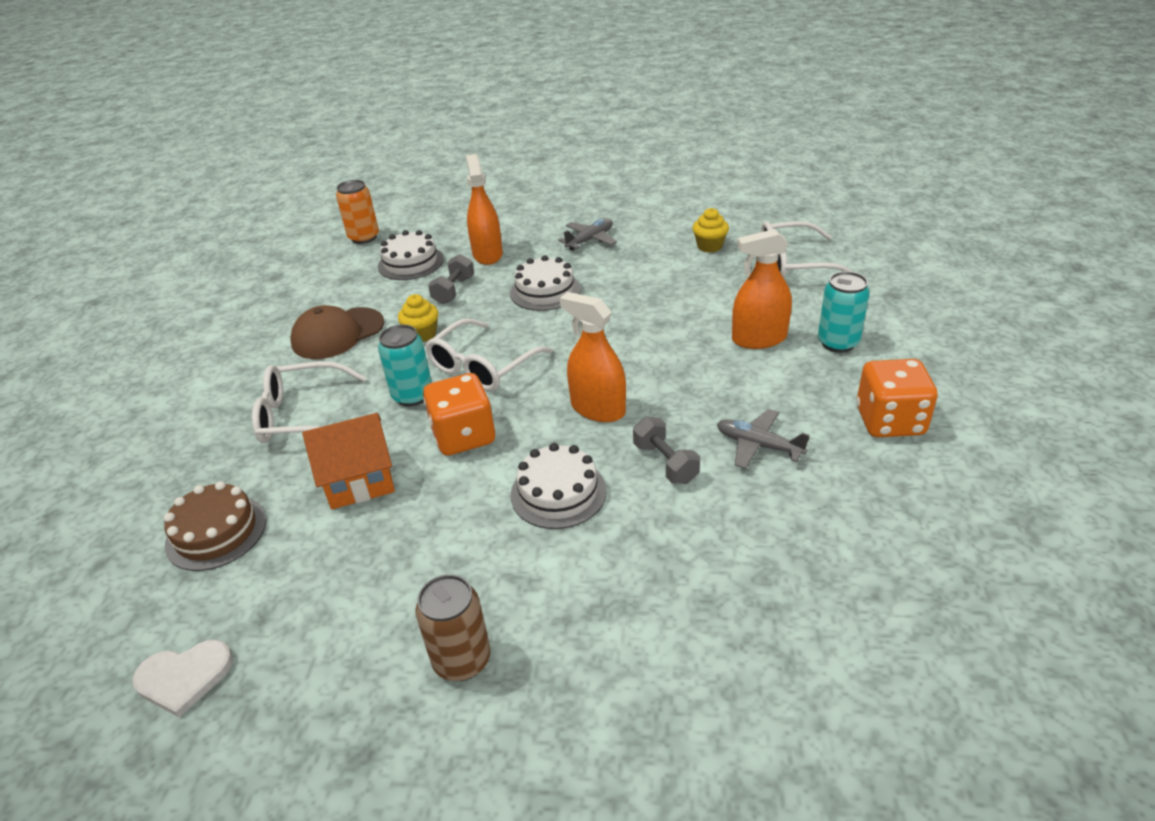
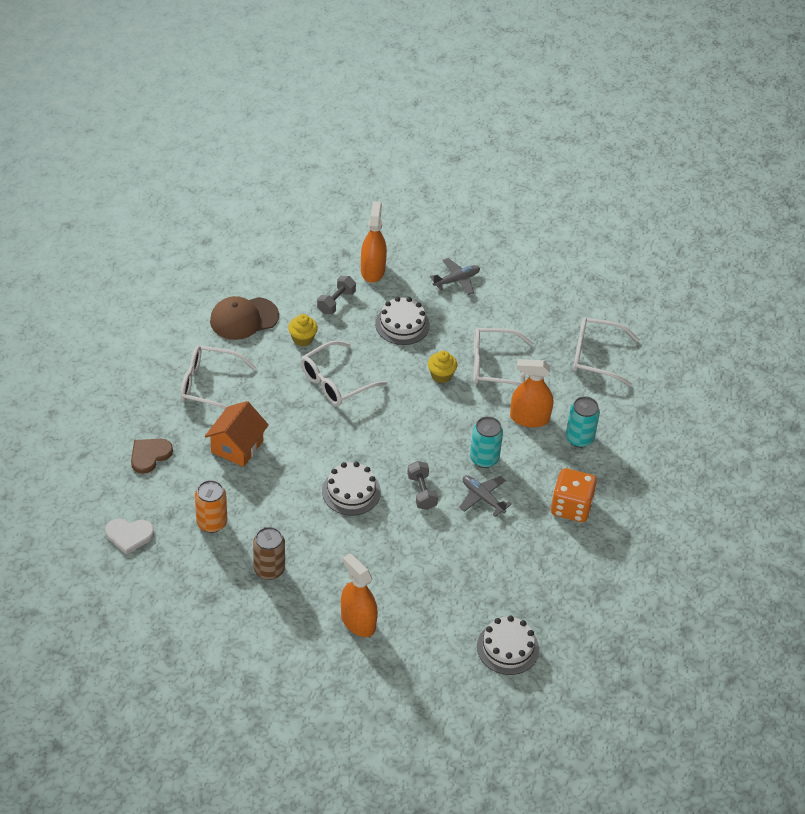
camera: 10 degrees right, 10 degrees up
(216, 532) = (149, 455): brown cake -> brown heart
(359, 480) = (237, 446): orange house -> orange house turned 60 degrees counterclockwise
(364, 237) = (281, 217): orange can -> orange can (212, 523)
(410, 263) = (311, 260): white cake -> white cake (507, 648)
(413, 395) = (283, 391): turquoise can -> turquoise can (484, 458)
(463, 436) = (307, 434): orange dice -> none
(598, 409) = (398, 440): orange spray bottle -> orange spray bottle (358, 622)
(679, 300) = (493, 365): none -> white glasses
(709, 246) = (544, 318): yellow cupcake -> yellow cupcake (441, 375)

